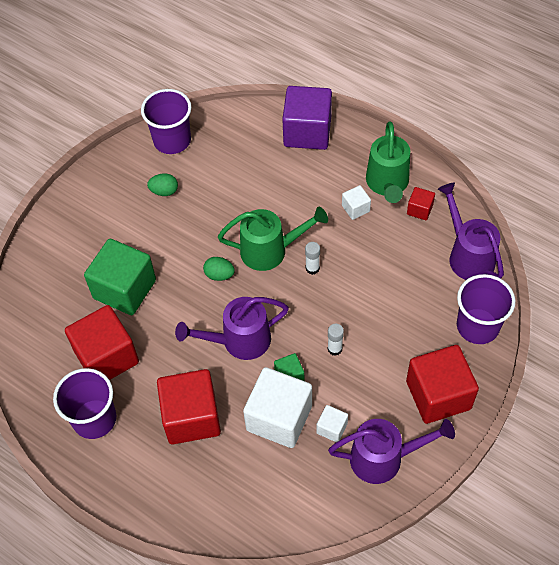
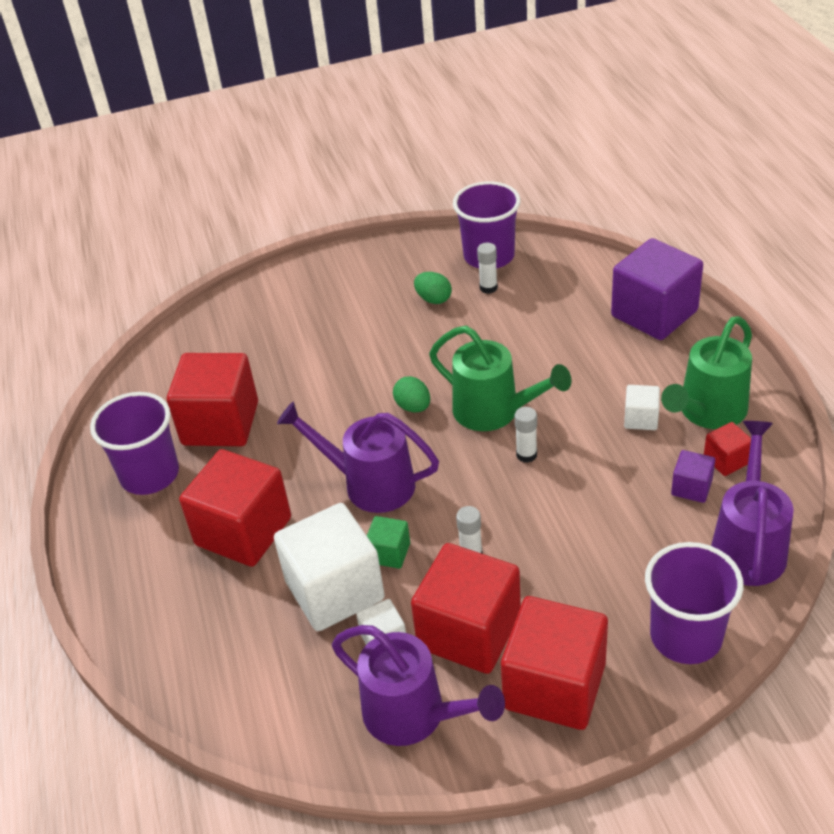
camera: 40 degrees right, 15 degrees down
(124, 289) = (302, 370): green cube -> none
(192, 164) = (488, 288): none -> white glue stick
(372, 394) = (469, 631): none -> red cube
(415, 237) = (691, 487): none -> purple cube

